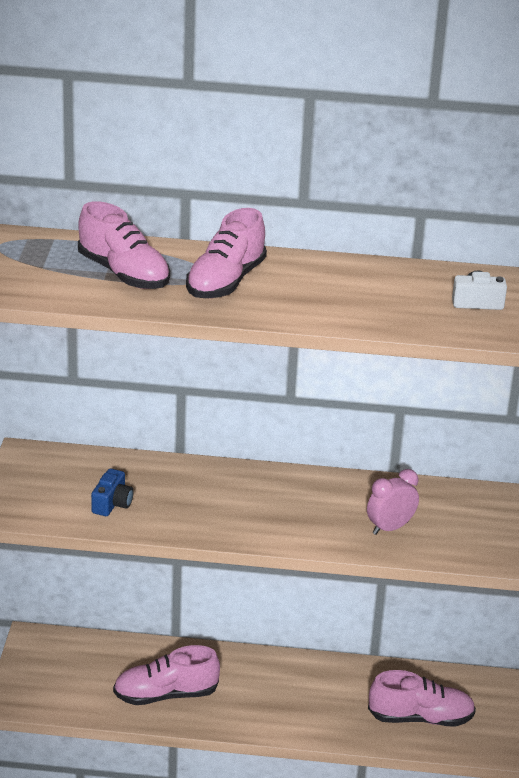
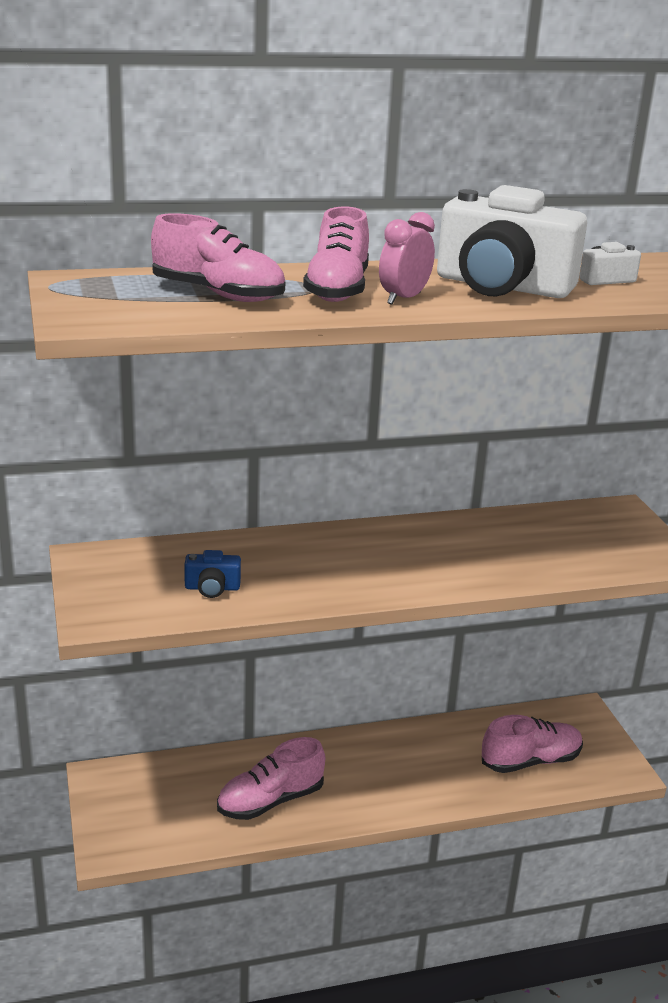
camera: 20 degrees left, 5 degrees down
(112, 504) = (212, 588): blue camera -> blue camera turned 90 degrees clockwise
(373, 298) = (502, 286): none -> white camera
(390, 528) = (513, 557): pink clock -> pink clock (404, 298)

